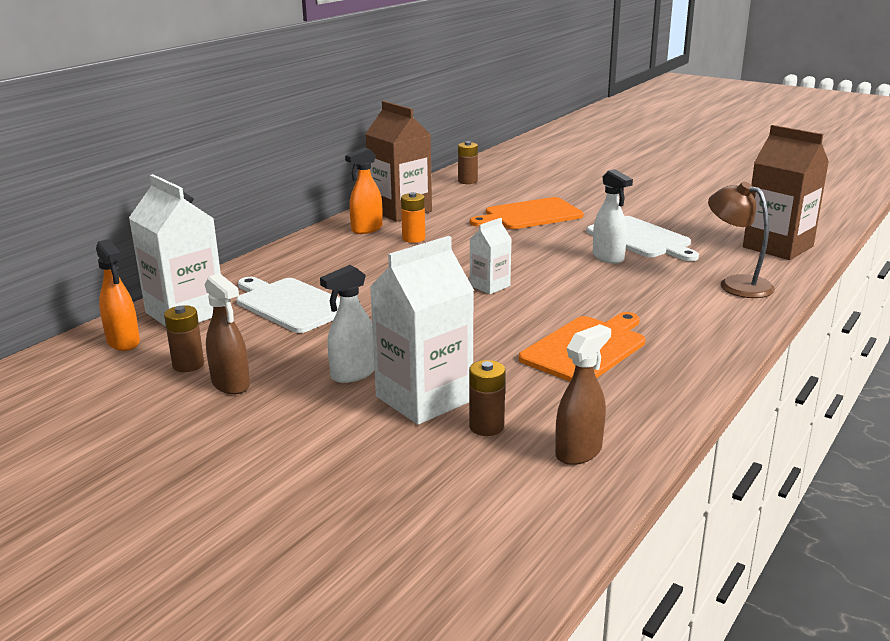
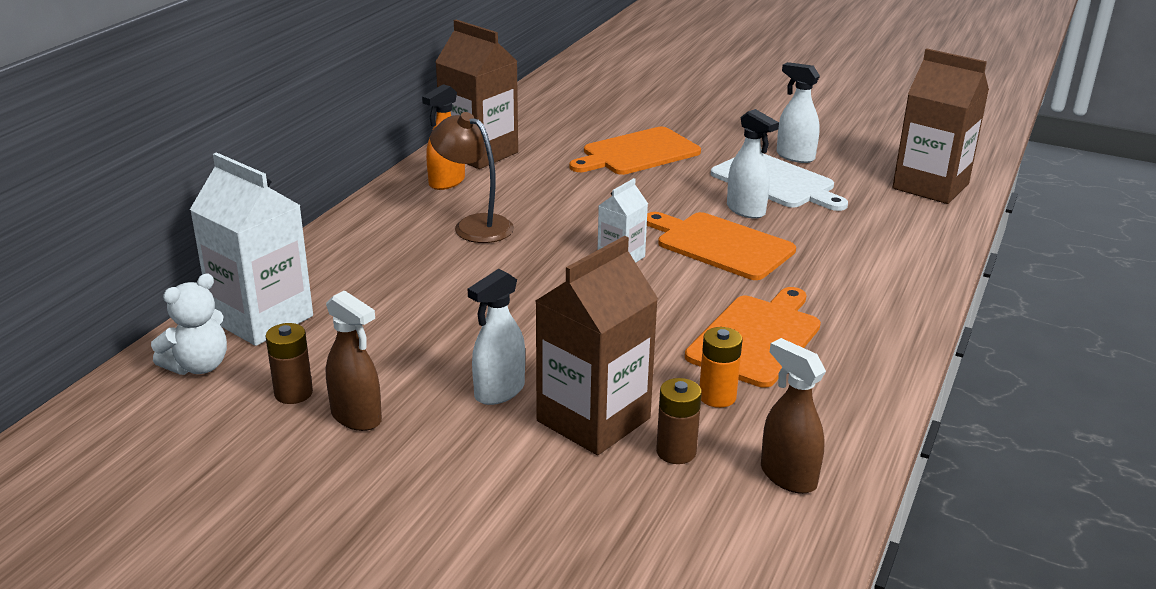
camera: 10 degrees left, 5 degrees up
(123, 342) = (198, 366): orange spray bottle -> white teddy bear
(291, 304) = (390, 297): white cutting board -> none
(413, 238) = (508, 193): orange battery -> orange battery (717, 397)
(424, 399) = (593, 420): white carton -> brown carton
(467, 181) = (547, 105): brown battery -> none
(578, 281) = (720, 245): none -> orange cutting board
(579, 452) = (787, 476): brown spray bottle -> brown spray bottle turned 75 degrees counterclockwise
(663, 222) = (795, 156): none -> white spray bottle
(736, 284) = (898, 240): brown lamp -> brown lamp (474, 225)

